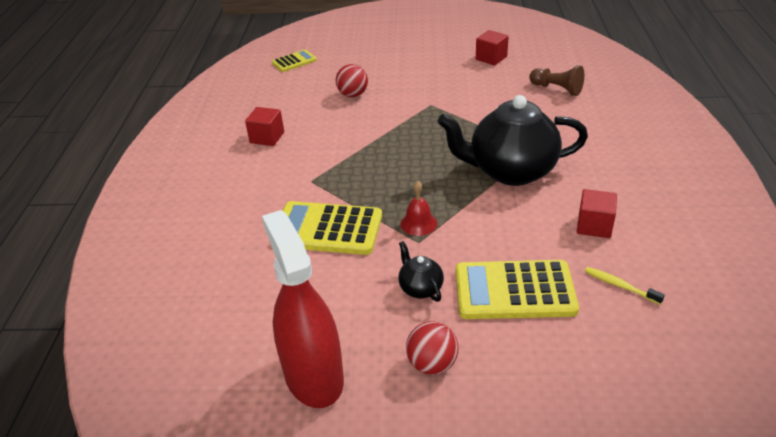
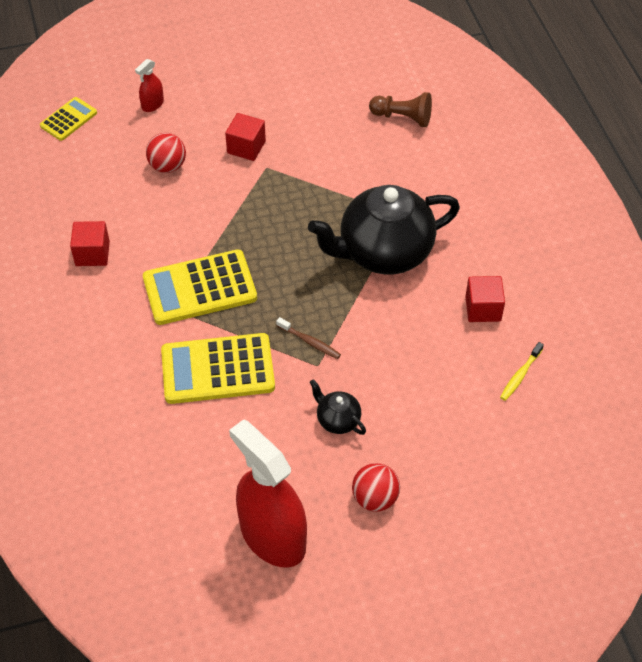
camera: 20 degrees left, 15 degrees up
(359, 60) = (152, 104): none -> red spray bottle
(418, 223) = (310, 342): red bell -> brown toothbrush
(491, 58) = (313, 75): red cube -> red cube (246, 147)
(514, 291) = (426, 403): yellow calculator -> yellow calculator (200, 288)
(620, 286) = (520, 375): yellow toothbrush -> yellow toothbrush turned 75 degrees counterclockwise

